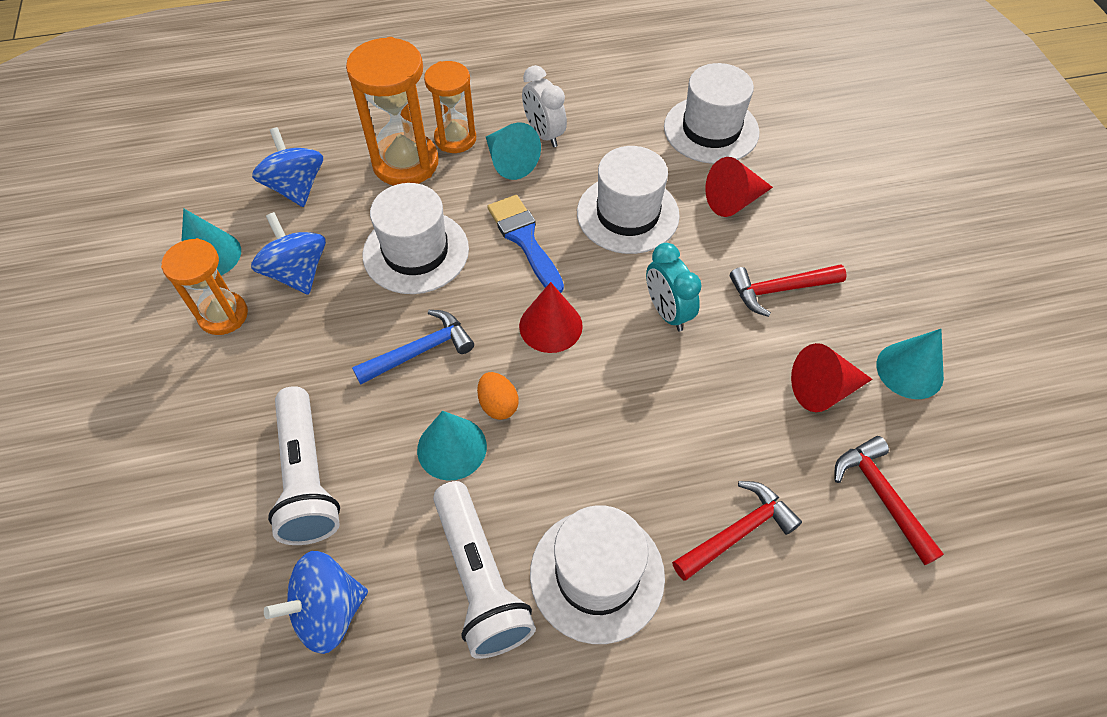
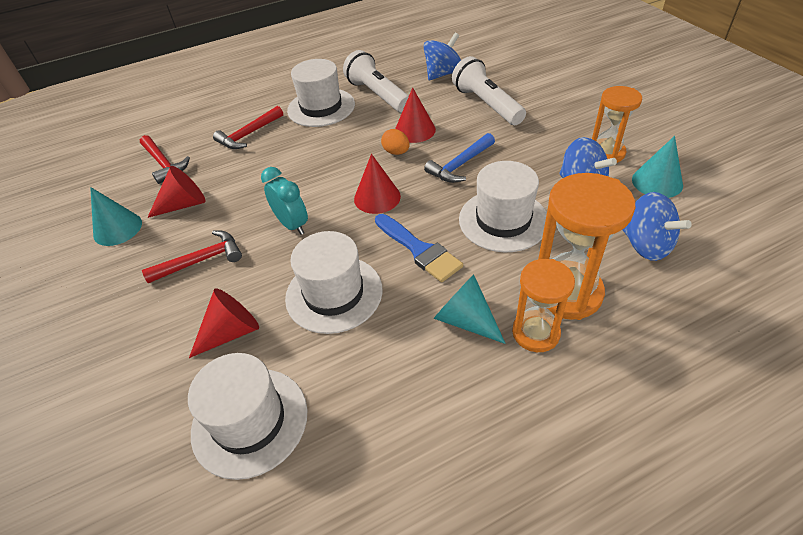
camera: 170 degrees right, 10 degrees down
(452, 448) = (415, 130): turquoise cone -> red cone
(544, 134) = (443, 363): white clock -> none

